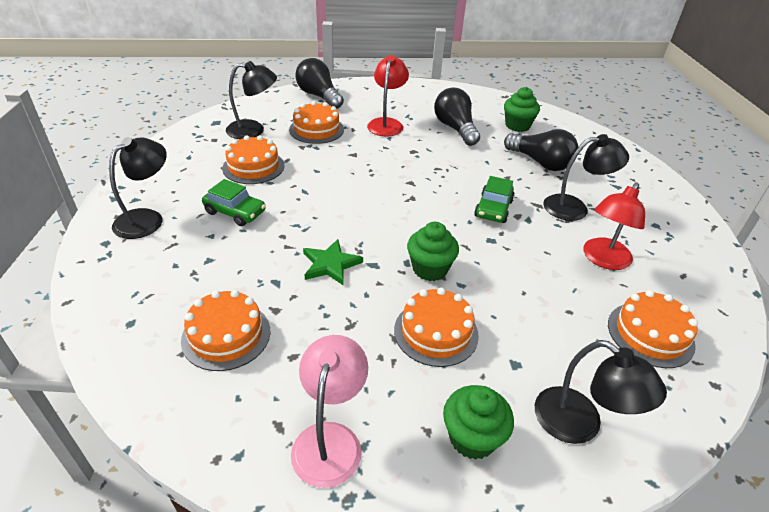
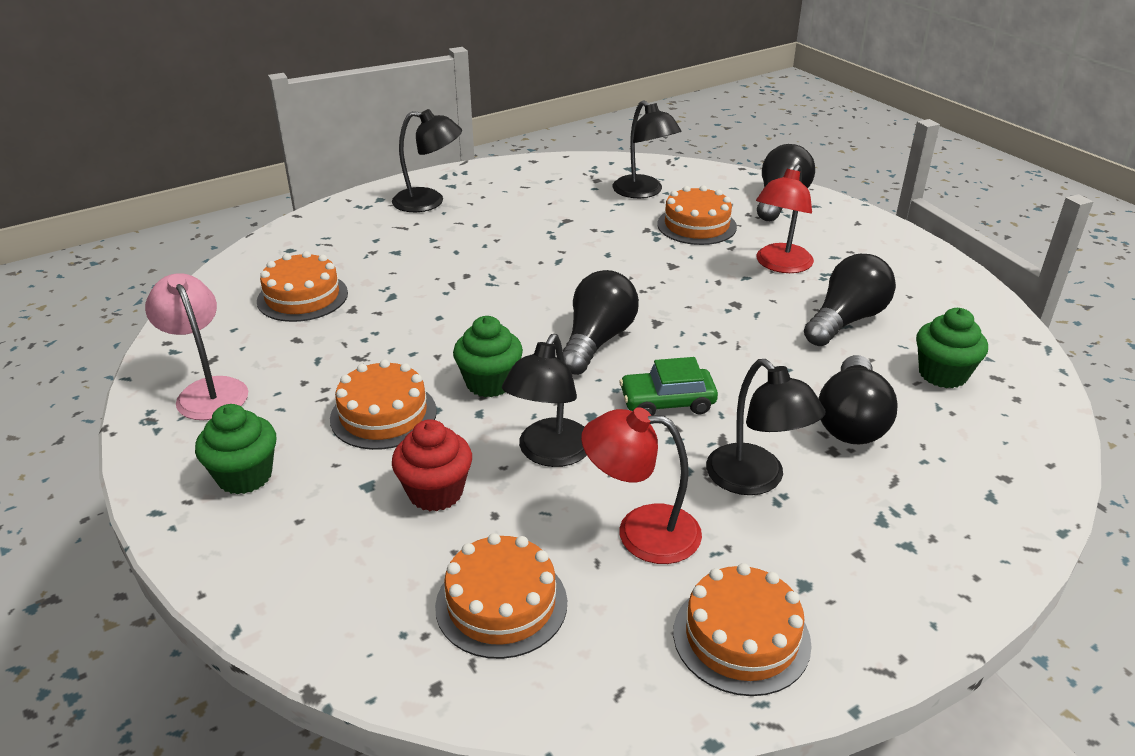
camera: 65 degrees right, 5 degrees down
(235, 212) = (481, 237): green car -> none
(253, 167) = (571, 218): orange cake -> orange cake (741, 637)
(330, 264) = (443, 317): green star -> none
(330, 439) = (208, 391): pink lamp -> pink lamp turned 105 degrees counterclockwise
(386, 124) = (780, 265): red lamp -> red lamp turned 135 degrees clockwise
(414, 210) = (597, 341): none -> black light bulb
(537, 331) = (435, 492): none -> red cupcake
(579, 425) = (297, 554): black lamp -> black lamp (549, 453)

